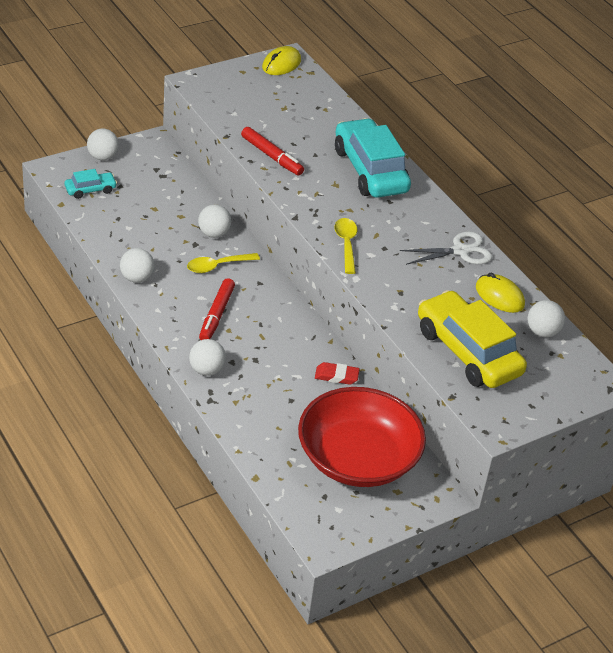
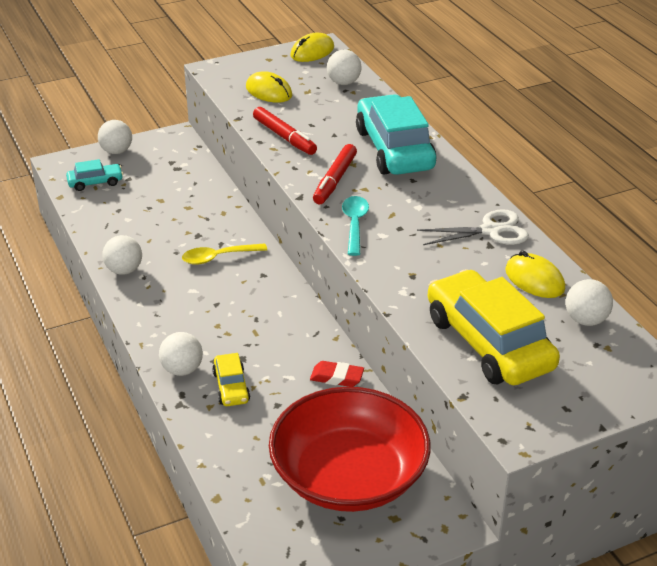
camera: 10 degrees right, 5 degrees down
(214, 233) = (221, 224): white ball -> white ball (344, 82)
(216, 315) = (206, 309): red marker -> red marker (334, 180)
(249, 107) = (269, 91): none -> yellow mouse
(250, 385) = (231, 387): none -> yellow car
(346, 244) = (355, 224): yellow spoon -> turquoise spoon

